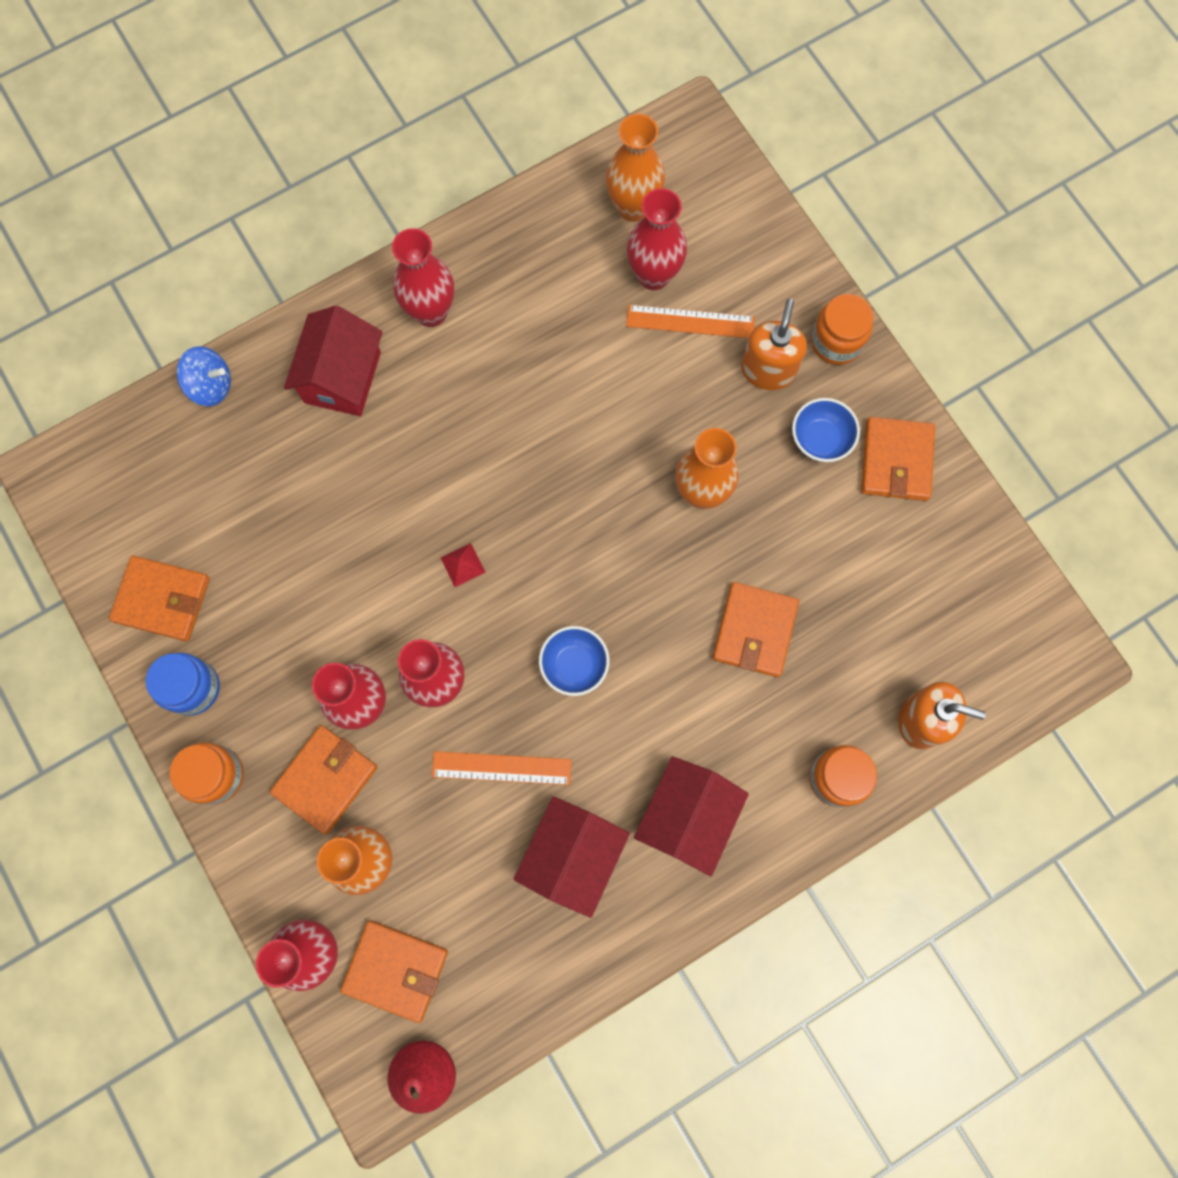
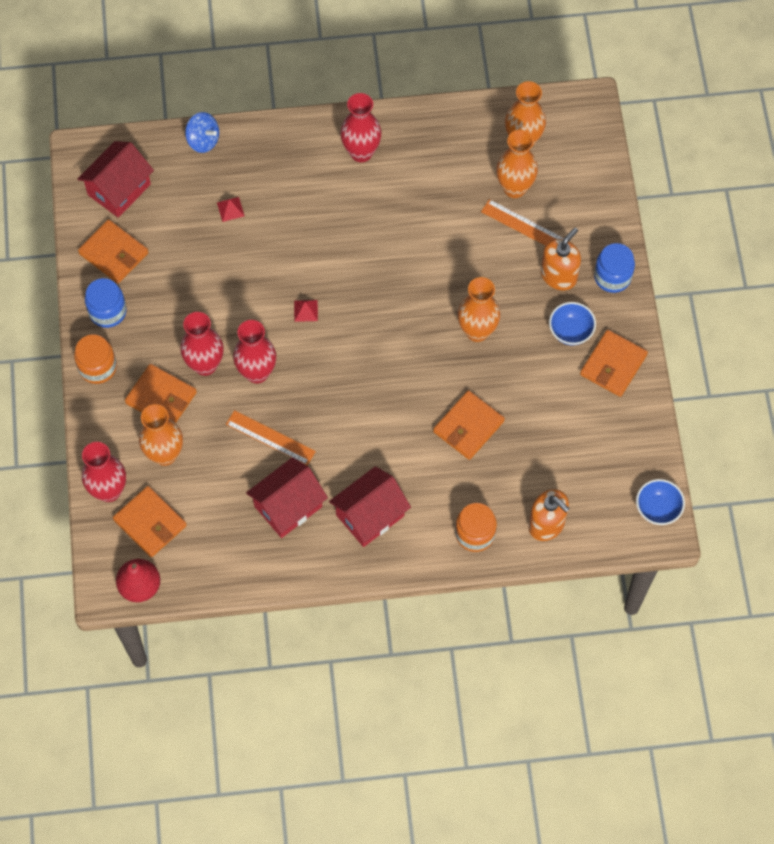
camera: 25 degrees right, 10 degrees down
(293, 466) = (230, 209): none -> red pyramid
(325, 779) = (161, 398): orange wallet -> orange wallet turned 60 degrees clockwise
(342, 377) = (286, 169): red house -> red house (119, 189)
(574, 665) = (345, 398): blue bowl -> blue bowl (658, 509)
(653, 275) = (514, 188): red vase -> orange vase
(836, 342) = (612, 277): orange jar -> blue jar

